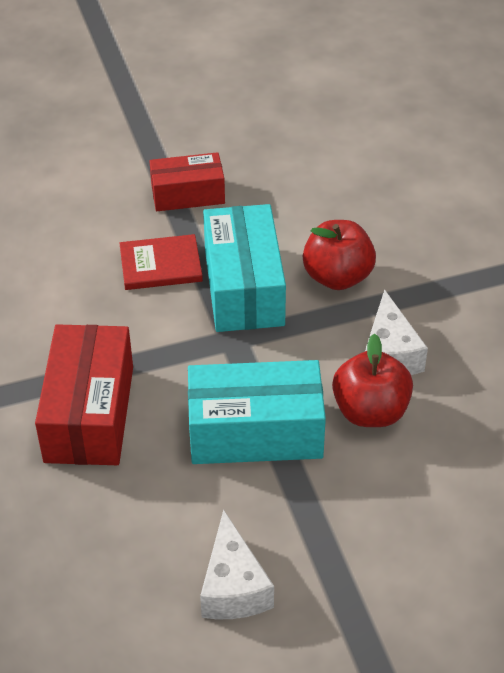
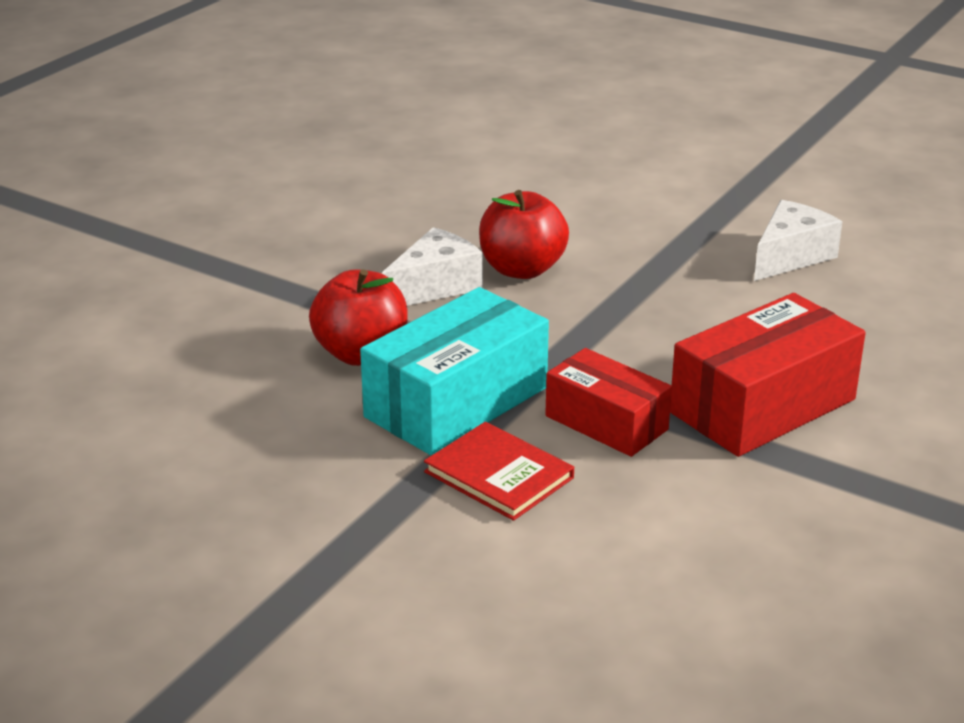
camera: 130 degrees left, 15 degrees down
(188, 194) = (342, 523): red box -> red box (606, 423)
(255, 432) = (633, 311): turquoise box -> none

